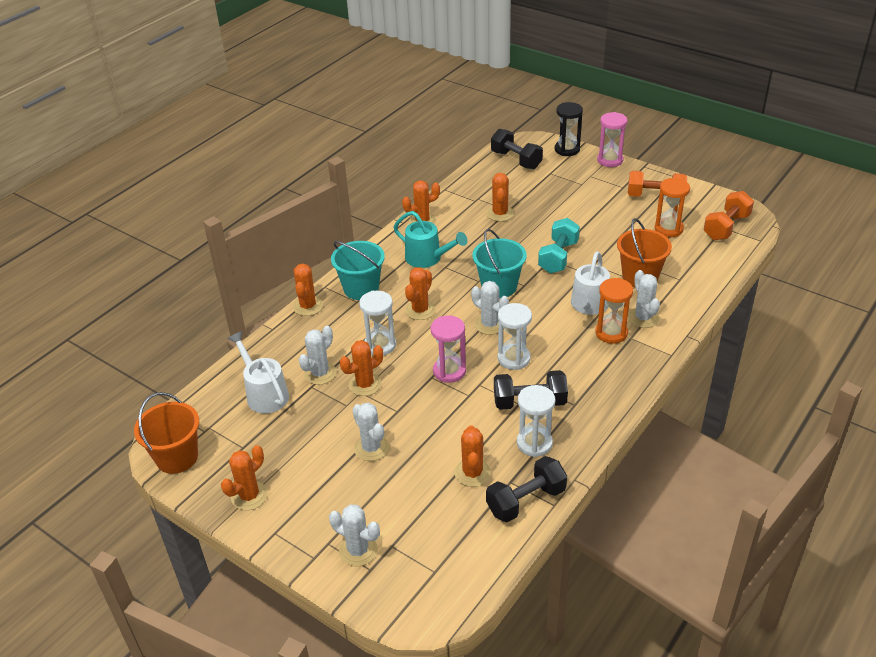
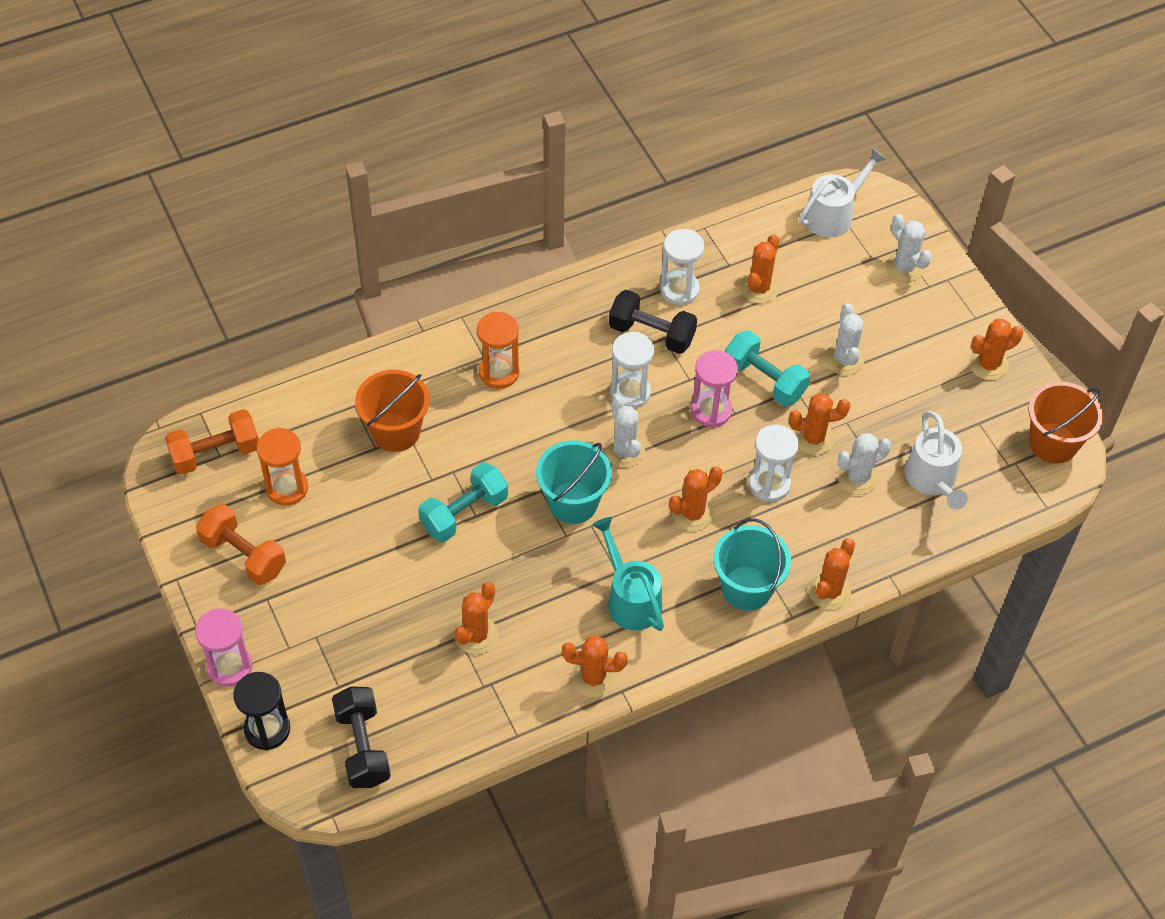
camera: 155 degrees left, 15 degrees up
(424, 407) = (764, 380): none -> turquoise dumbbell
(526, 501) = (727, 242): black dumbbell -> none
(588, 306) = (492, 420): white watering can -> white watering can (834, 214)
(643, 318) = (446, 374): white cactus -> none

